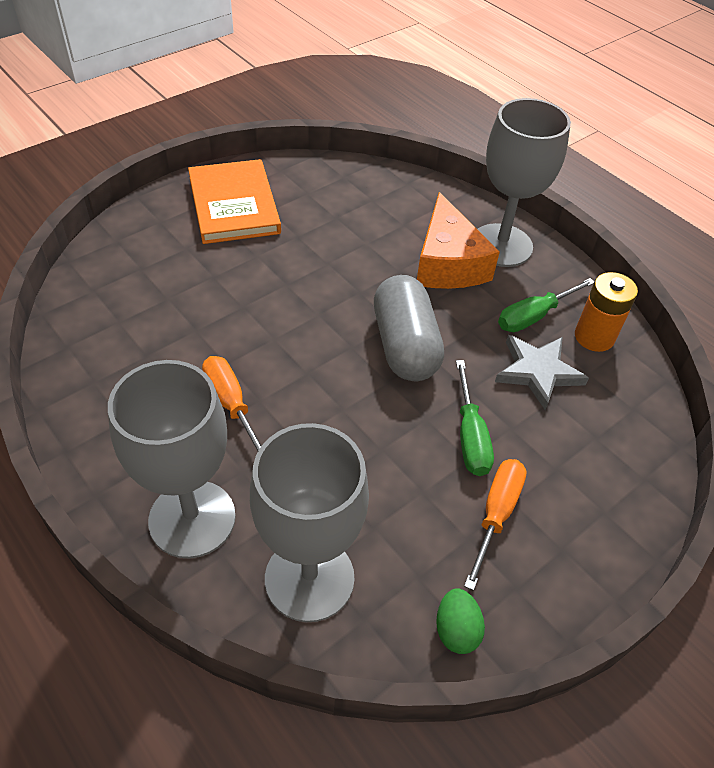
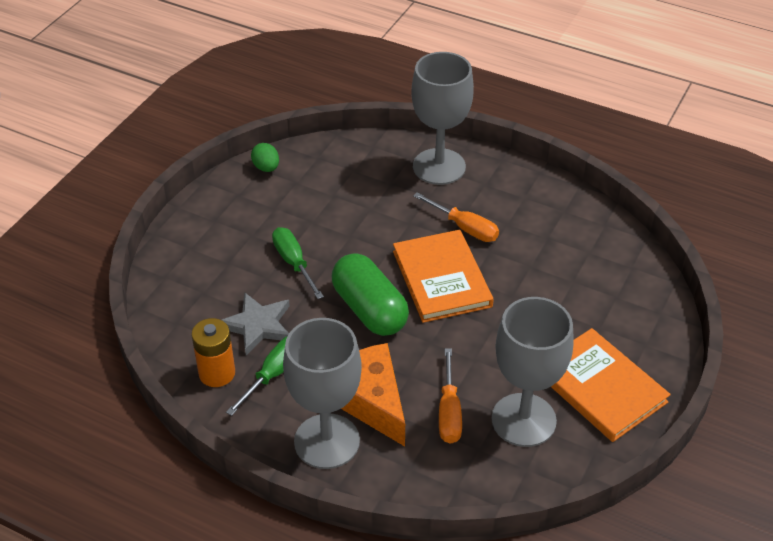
camera: 160 degrees right, 5 degrees down
(304, 351) = (441, 279): none -> orange book
(309, 578) = (356, 163): grey goblet -> grey goblet (523, 420)
(405, 345) = (369, 309): grey capsule -> green capsule
(496, 515) = (261, 224): orange screwdriver -> orange screwdriver (449, 412)

